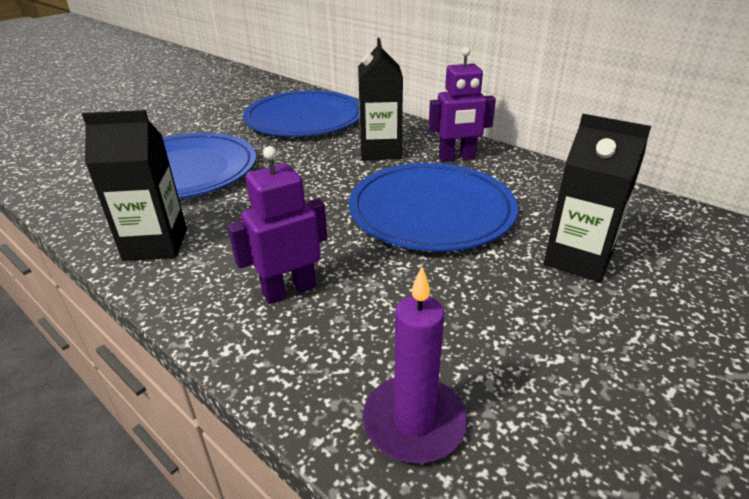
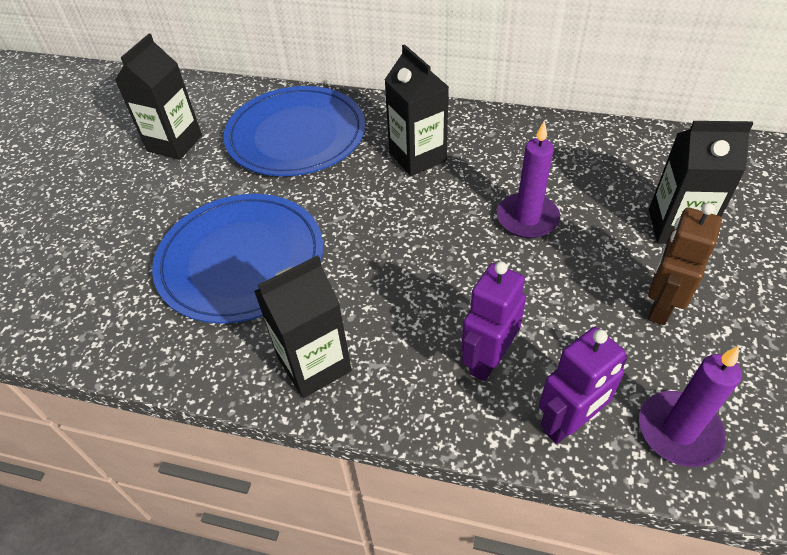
camera: 25 degrees left, 15 degrees up
(221, 104) = (174, 143): none -> black carton
(431, 211) = (527, 218): blue plate -> purple candle
(457, 158) = (496, 141): purple robot -> purple robot (568, 423)
(499, 311) = (660, 306): none -> brown robot

